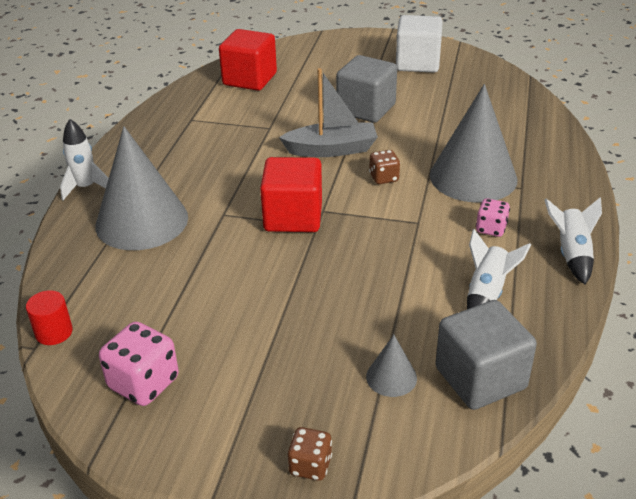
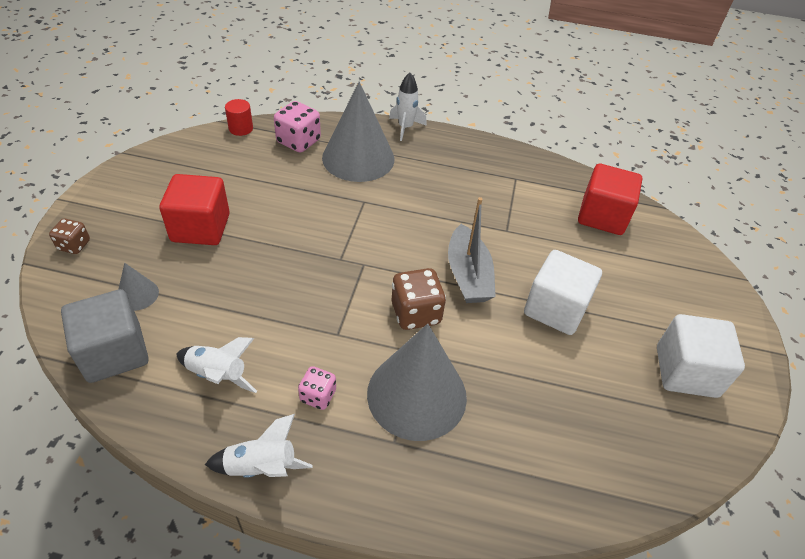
camera: 85 degrees right, 10 degrees up
(144, 383) = (180, 169): pink dice -> pink dice (298, 142)
(293, 217) = (355, 244): red cube -> red cube (200, 228)
(366, 109) = (555, 309): grey cube -> white cube
(384, 178) = (416, 313): brown dice -> brown dice, size x1.67

